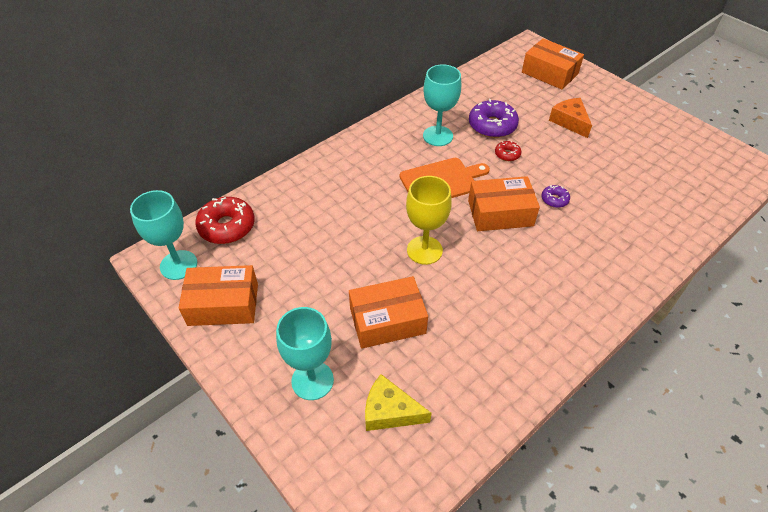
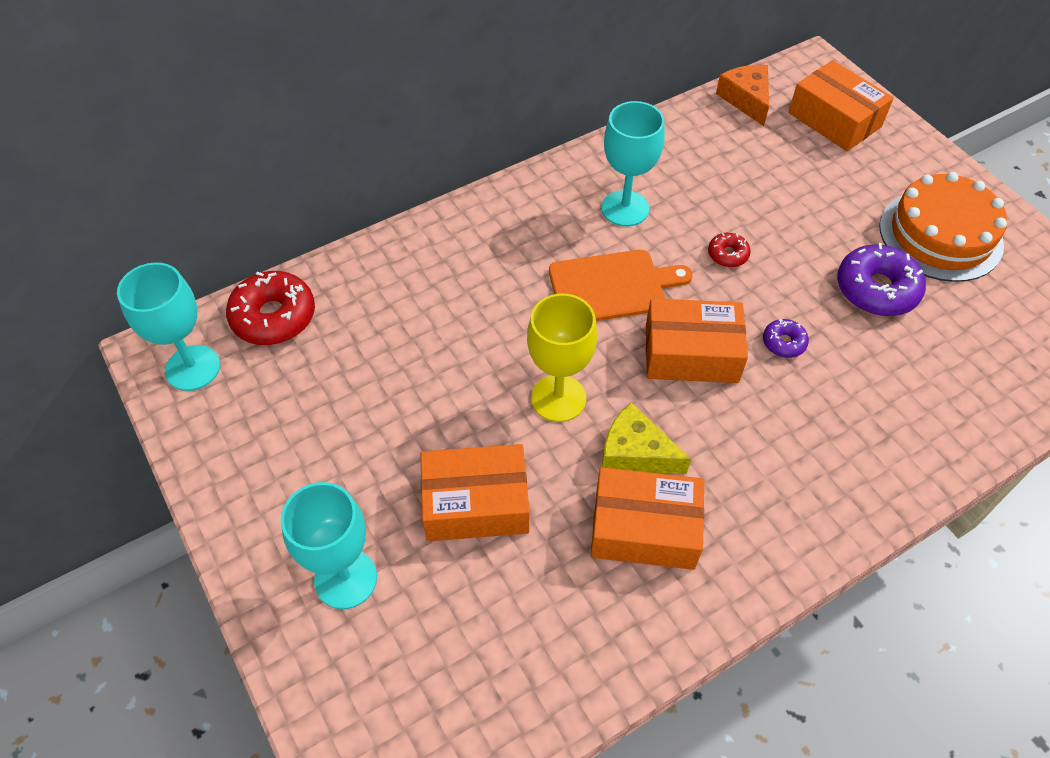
camera: 10 degrees right, 5 degrees up
(223, 304) = (243, 439): orange box -> orange box (644, 528)
(390, 411) = (446, 646): yellow cheese -> yellow cheese (635, 452)
(492, 125) = (716, 201): purple donut -> purple donut (876, 289)
(569, 122) = (844, 210): orange cheese -> orange cheese (746, 99)
(629, 128) = (940, 235): none -> orange cake

